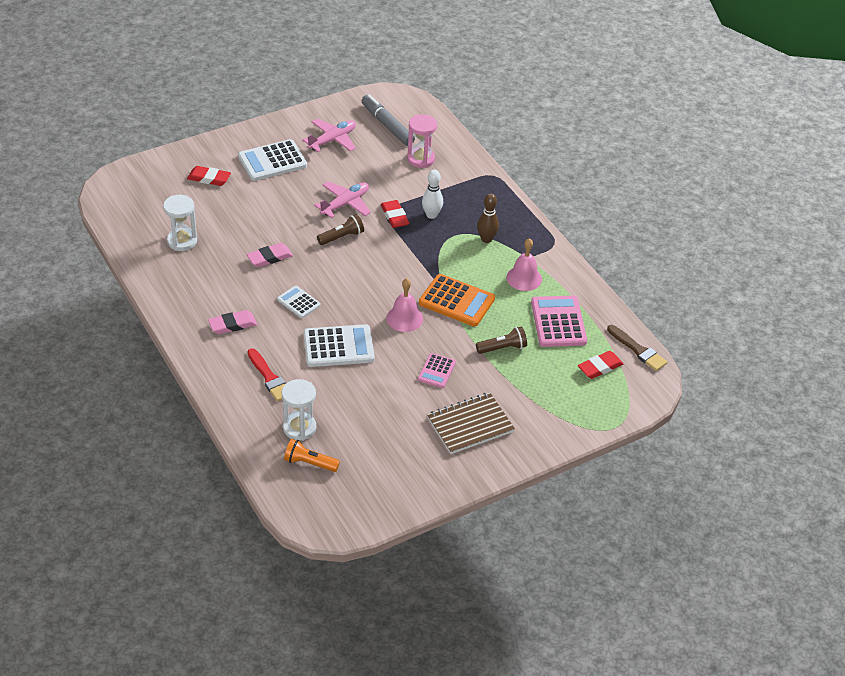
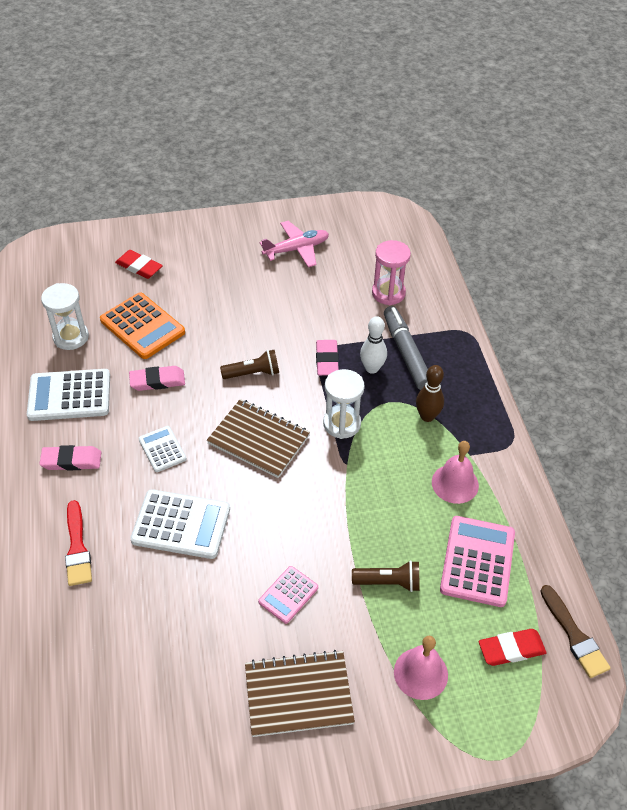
camera: 20 degrees right, 5 degrees up
(272, 161) = (218, 261): white calculator -> white calculator (69, 395)
(299, 428) = (77, 634): white hourglass -> white hourglass (342, 424)
(309, 463) = (64, 695): orange flashlight -> none
(345, 204) = (276, 331): pink plane -> none
(368, 281) = (258, 440): none -> brown notebook
(387, 125) = (366, 244): grey marker -> grey marker (406, 353)
(394, 216) = (327, 360): red eraser -> pink eraser
(404, 318) = (280, 504): pink bell -> pink bell (420, 673)
(456, 301) = (355, 496): orange calculator -> orange calculator (142, 326)

